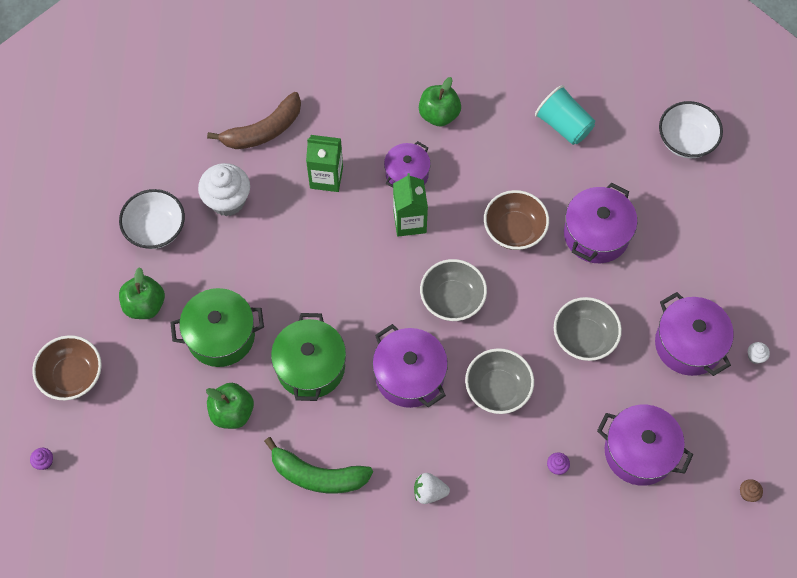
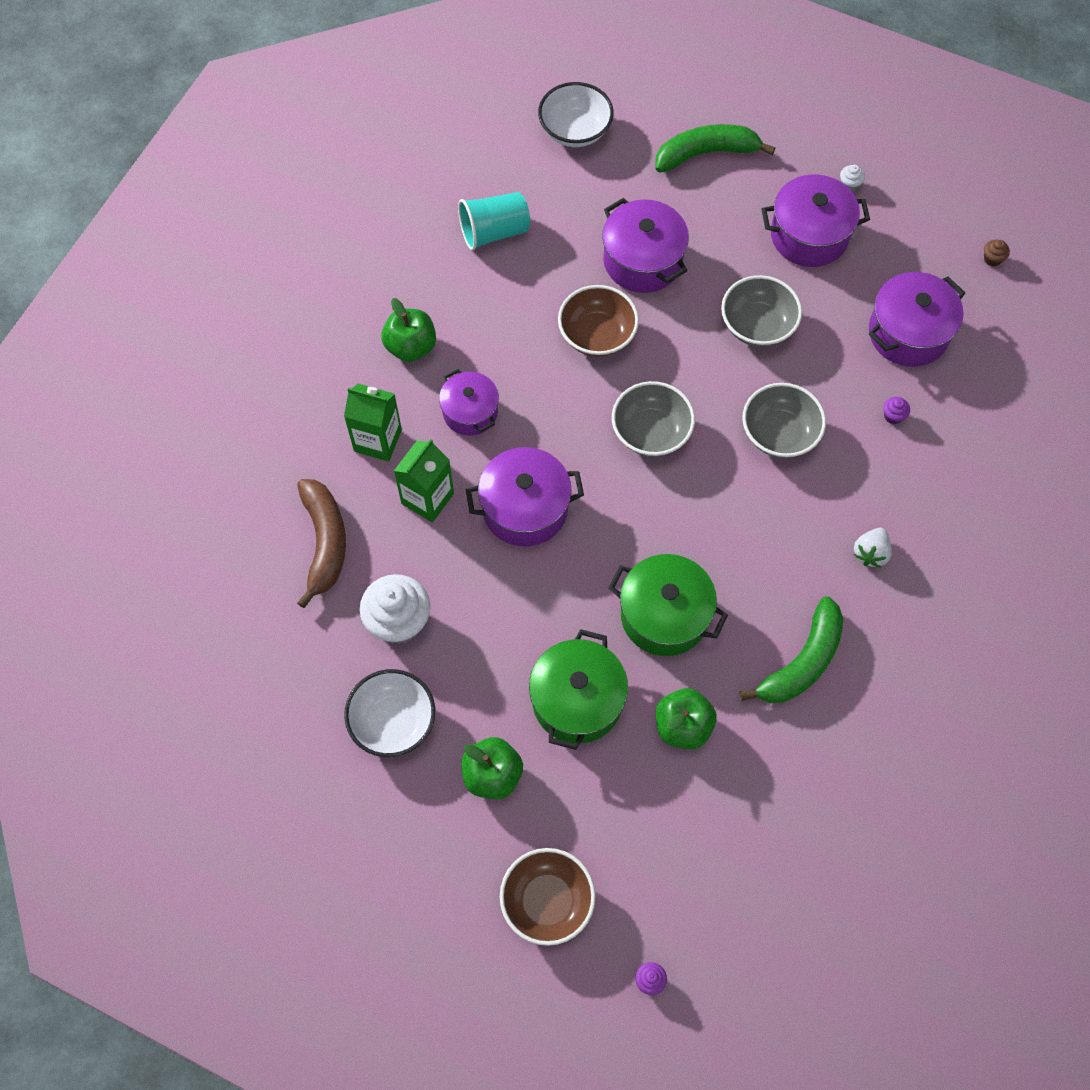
camera: 65 degrees left, 0 degrees up
(409, 221) = (532, 434): green carton -> green carton (378, 440)
(409, 375) = (723, 515): purple pot -> purple pot (525, 508)
(721, 240) = (706, 153): none -> green banana

